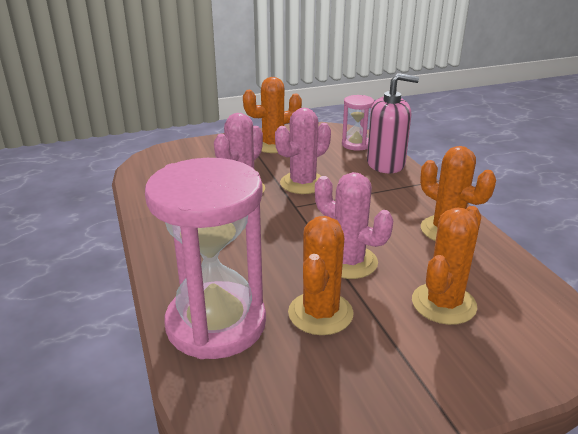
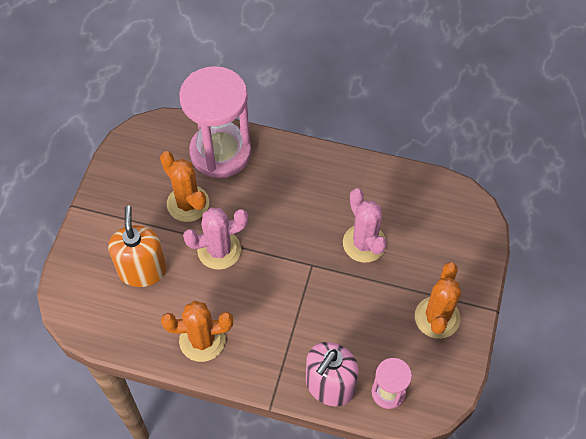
camera: 125 degrees right, 30 degrees up
(303, 183) = (343, 293): pink cactus -> none
(443, 304) = (142, 270): orange cactus -> orange soap dispenser

